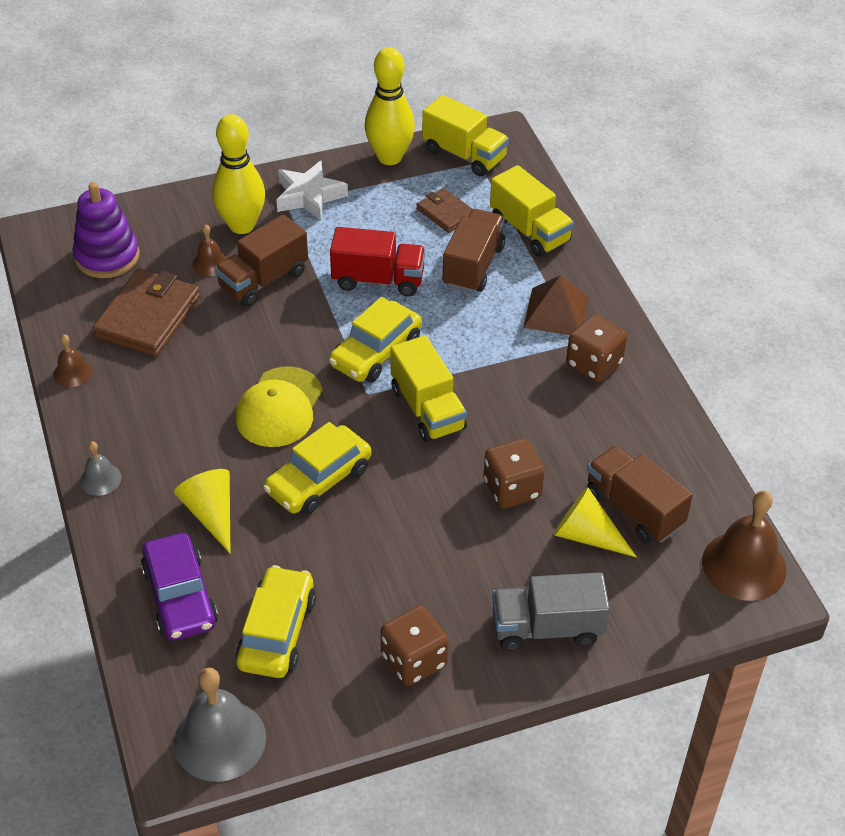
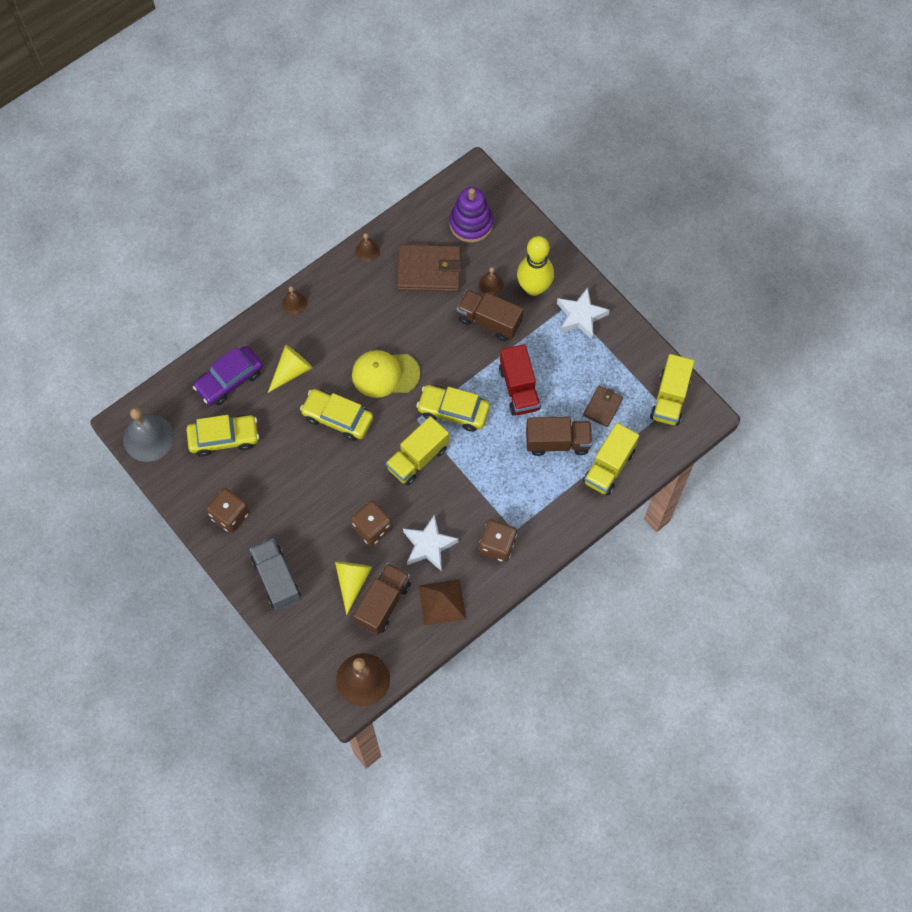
camera: 70 degrees right, 20 degrees up
(100, 479) = (294, 303): grey bell -> brown bell
(389, 157) = (644, 351): yellow bowling pin -> none
(556, 312) = (536, 507): brown pyramid -> brown pyramid (442, 602)
(565, 434) = (429, 545): none -> white star

